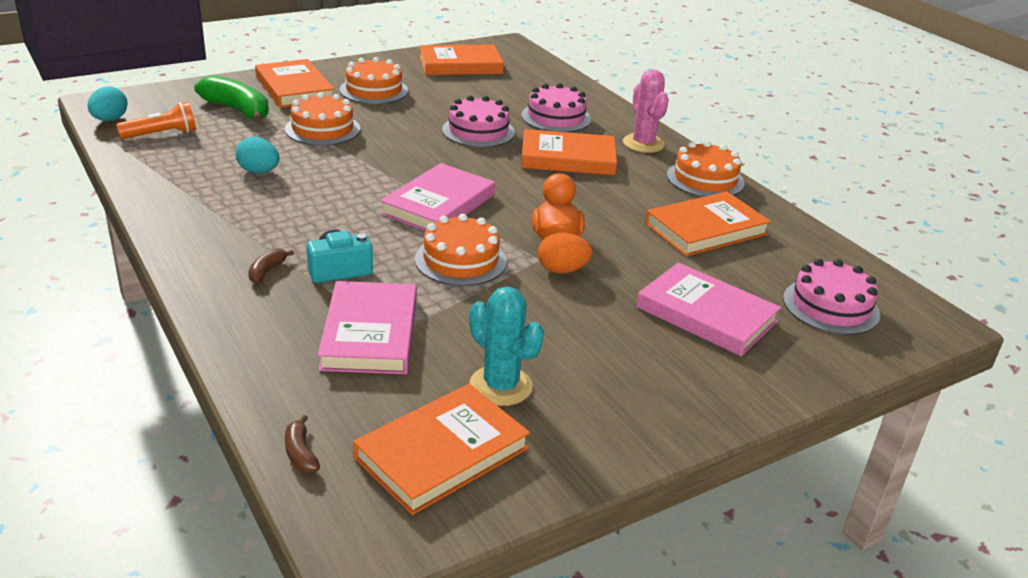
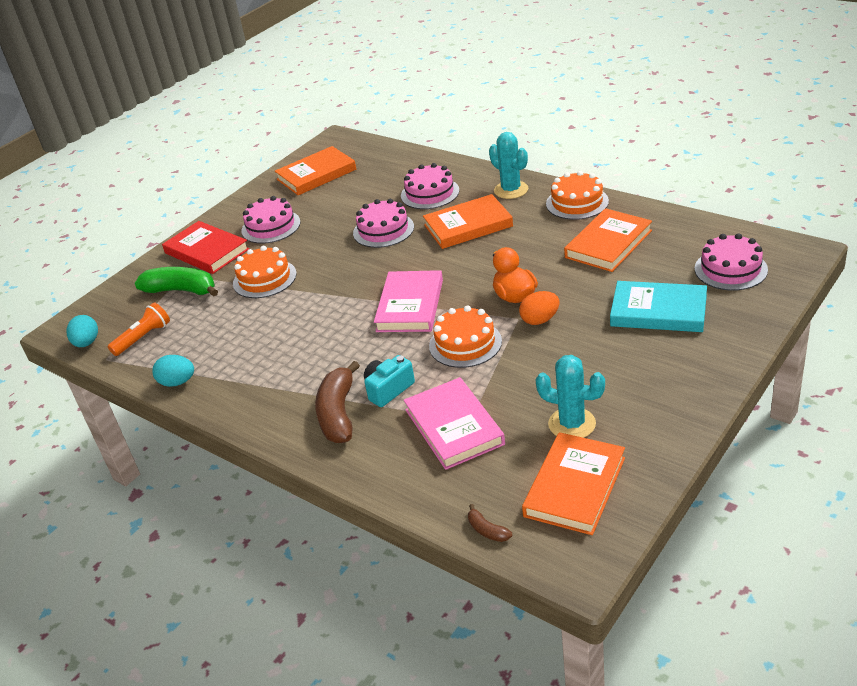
camera: 15 degrees left, 5 degrees up
(259, 171) = (252, 336): turquoise egg -> turquoise egg (177, 382)
(267, 271) = (338, 413): brown banana -> brown banana, size x2.21
(294, 88) = (206, 251): orange book -> red book
(374, 90) = (271, 226): orange cake -> pink cake
(643, 144) = (511, 190): pink cactus -> turquoise cactus
(706, 314) = (658, 311): pink book -> turquoise book

